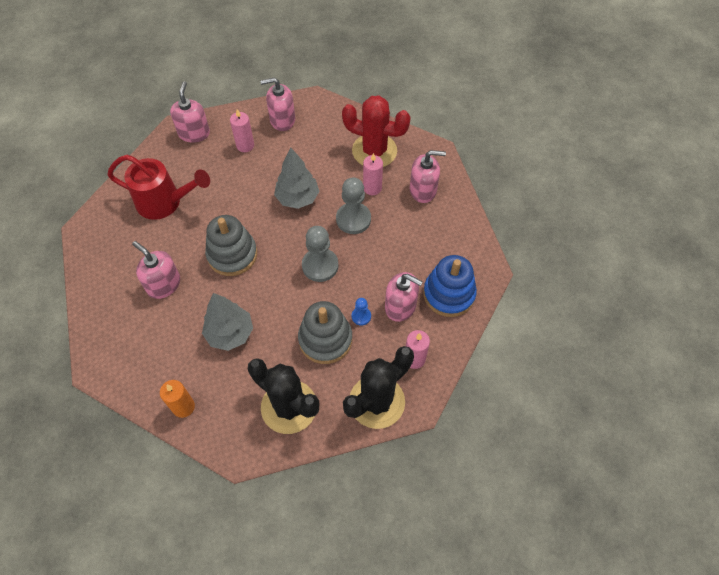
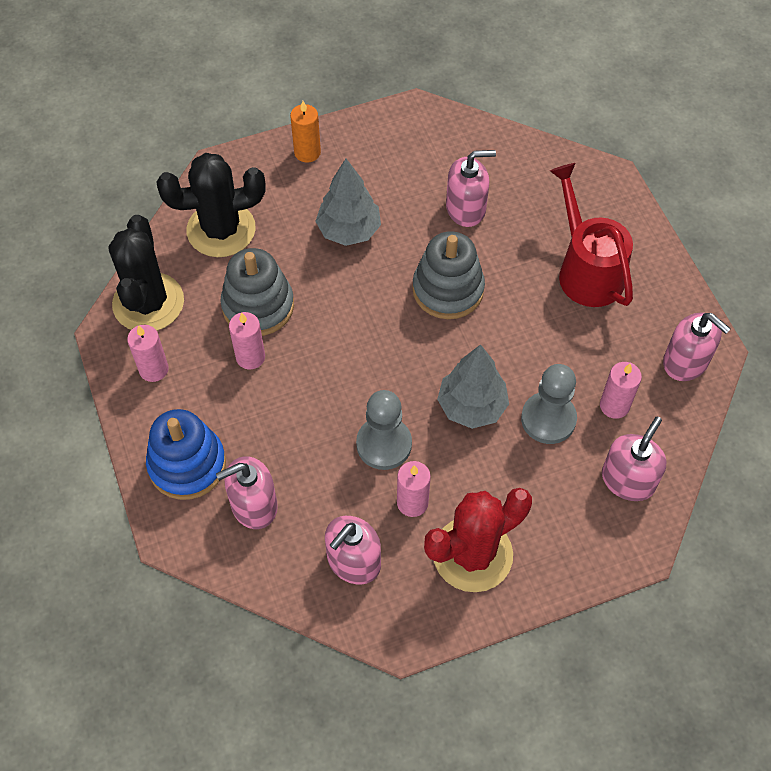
camera: 130 degrees right, 0 degrees up
(165, 202) = (586, 269): red watering can -> red watering can turned 105 degrees clockwise
(320, 266) = (352, 363): grey pawn -> grey pawn (548, 419)
(361, 316) = (250, 357): blue pawn -> pink candle
(400, 306) = (223, 403): pink soap dispenser -> pink soap dispenser (254, 505)

